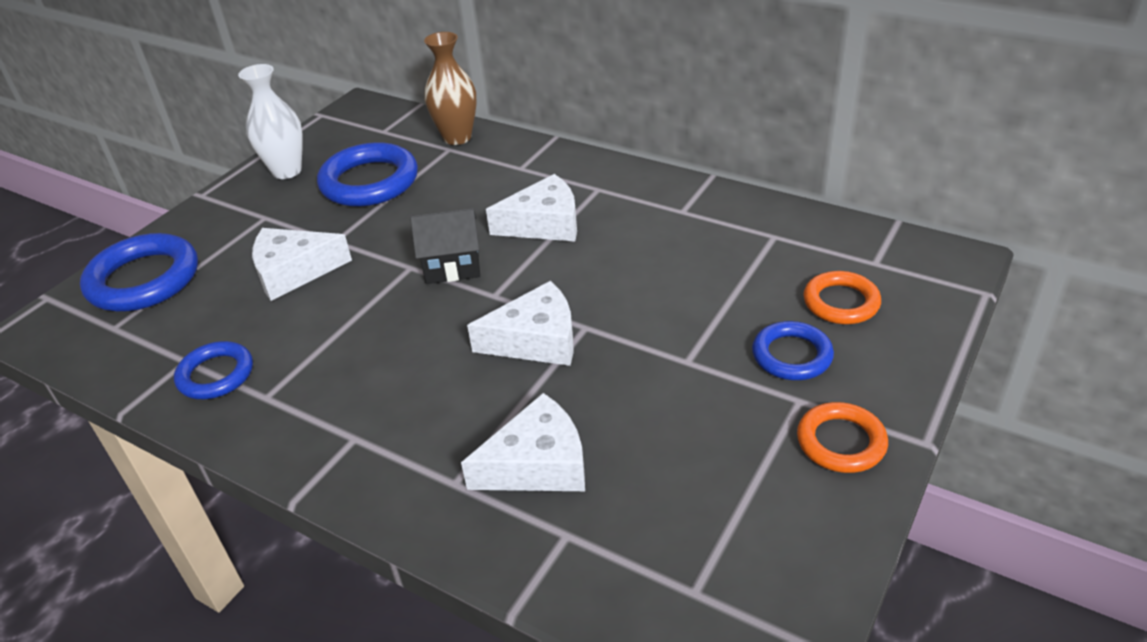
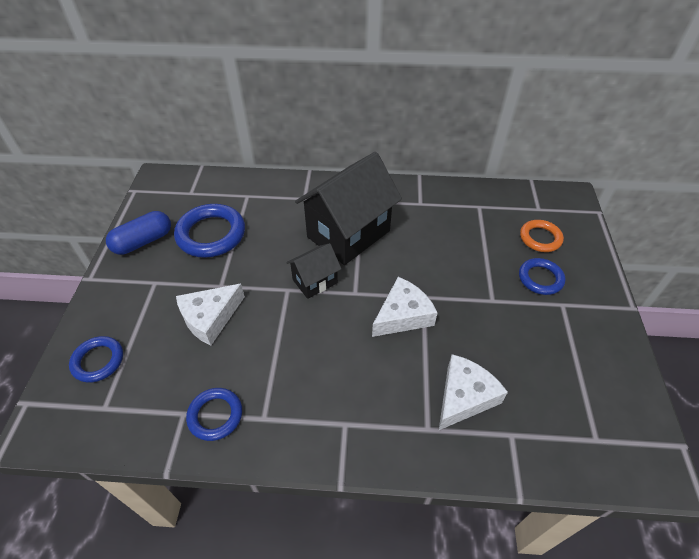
camera: 30 degrees left, 10 degrees up
(144, 279) = (98, 361): blue ring -> blue ring, size x0.60
(287, 171) = (143, 241): white vase -> blue capsule
(457, 137) = (246, 186): brown vase -> none
(544, 224) = (348, 234): white cheese -> black house
(841, 442) = (598, 322): orange ring -> none

